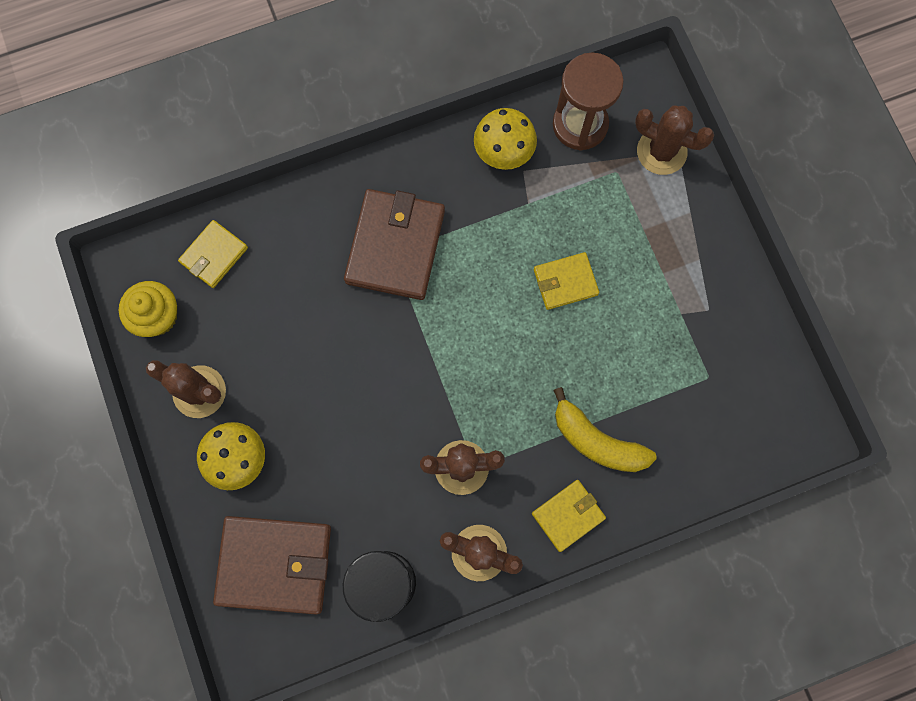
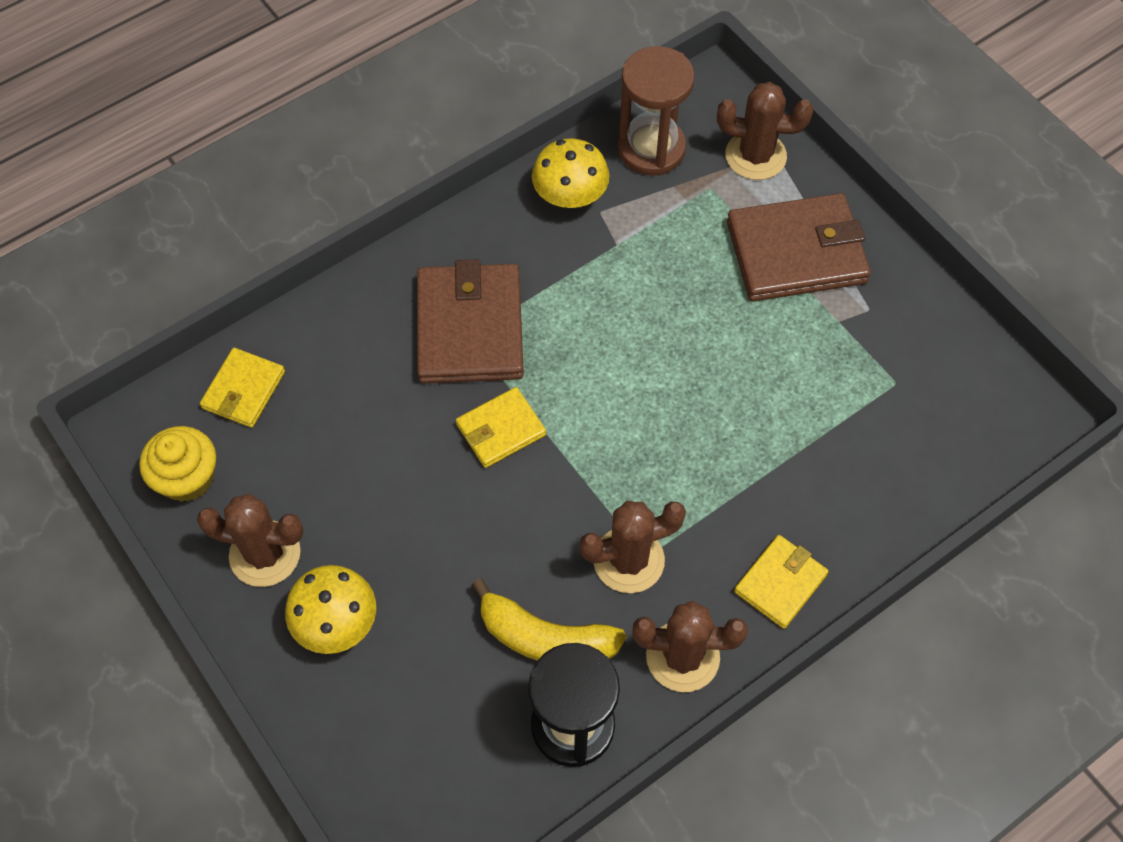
camera: 15 degrees left, 15 degrees down
(274, 564) = (420, 741): brown wallet -> brown wallet (796, 252)
(565, 282) = (689, 319): yellow wallet -> yellow wallet (501, 429)
(596, 441) = (786, 487): yellow banana -> yellow banana (545, 638)

